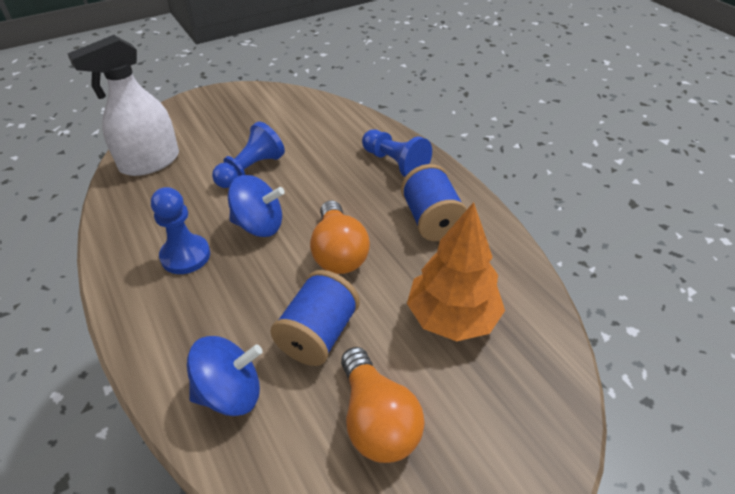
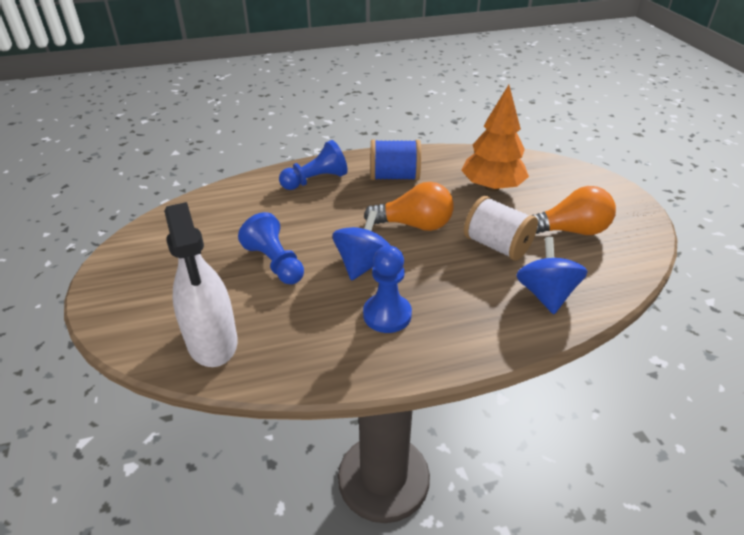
camera: 75 degrees left, 5 degrees down
(318, 334) = (497, 246): blue spool -> white spool

